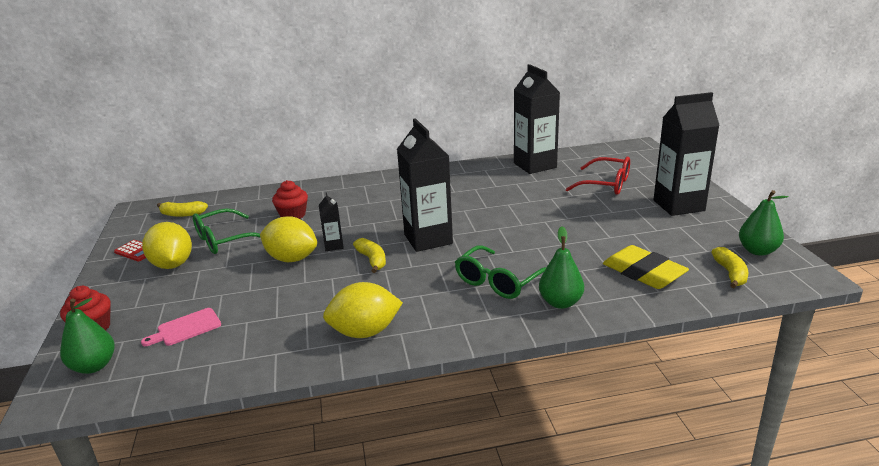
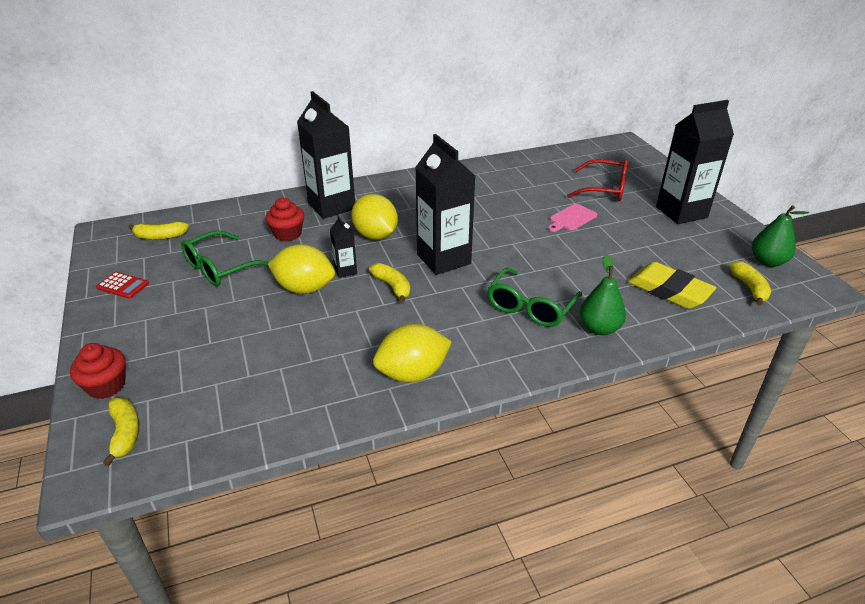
camera: 10 degrees left, 10 degrees up
(94, 366) = (125, 433): green pear -> yellow banana
(172, 265) = (171, 301): yellow lemon -> yellow lemon (375, 235)
(186, 328) = (215, 380): pink cutting board -> pink cutting board (571, 218)
(535, 165) = (527, 167): black carton -> black carton (331, 206)

